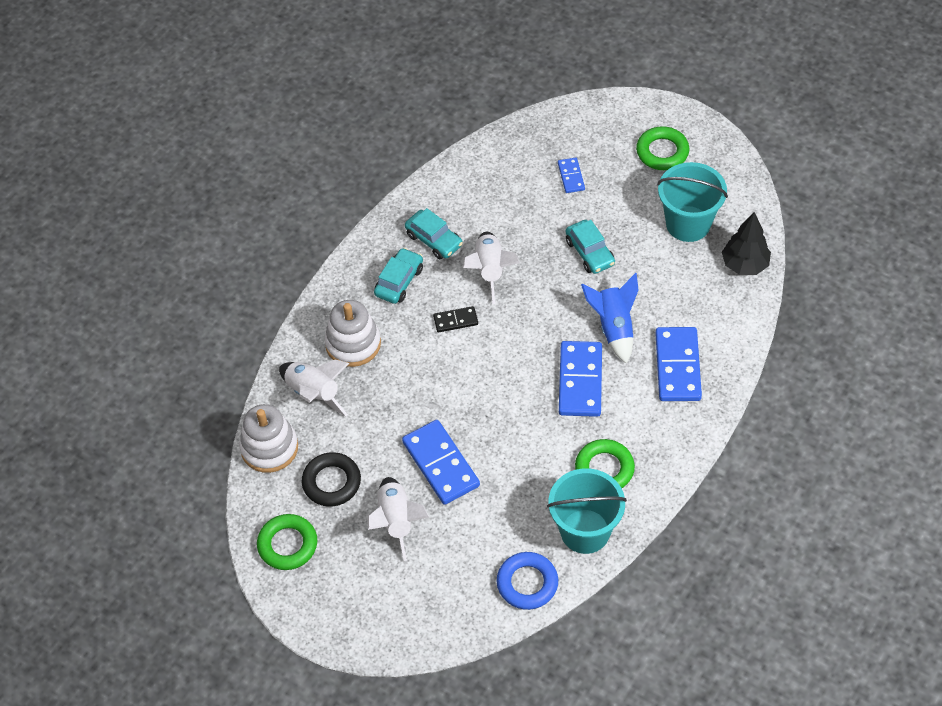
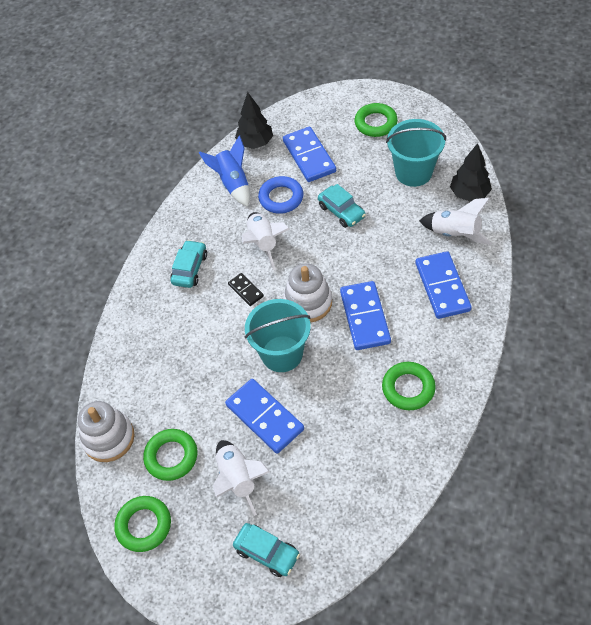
camera: 10 degrees left, 0 degrees up
(313, 393) = (138, 380): white rocket -> white rocket (455, 234)
(331, 482) = (171, 456): black ring -> green ring
(353, 343) = (162, 329): white stacking toy -> white stacking toy (308, 302)
(434, 240) = (211, 229): turquoise car -> turquoise car (267, 552)
(455, 320) = (245, 290): black domino -> black domino turned 75 degrees clockwise
(512, 145) = (255, 143): none -> black tree
(527, 583) = (371, 509): blue ring -> blue ring (281, 198)
(571, 176) = (309, 156): blue domino -> blue domino, size x1.93
(585, 531) = (408, 448): turquoise bucket -> turquoise bucket (282, 354)
(614, 327) = (379, 267): blue rocket -> blue rocket (233, 184)

